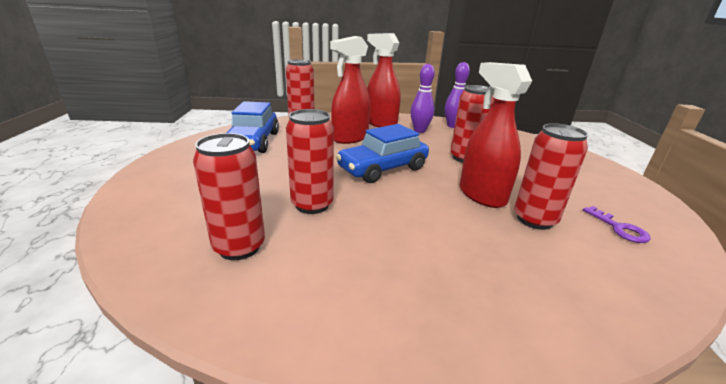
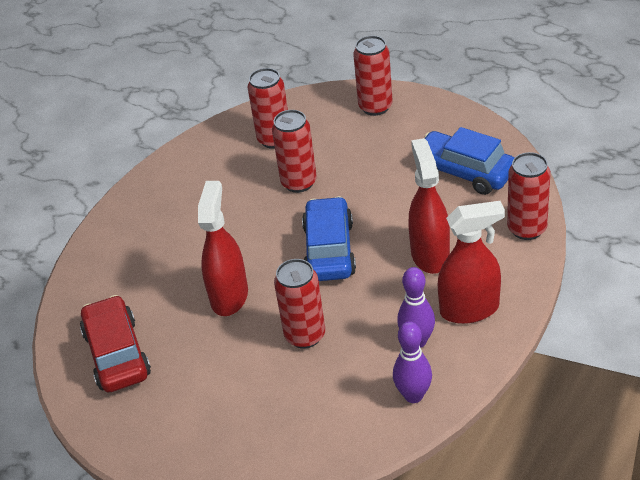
camera: 130 degrees right, 15 degrees up
(481, 195) = (229, 296): red spray bottle -> red spray bottle turned 90 degrees counterclockwise
(534, 219) = (172, 306): red can -> red can (375, 107)
(619, 228) = (117, 354): purple key -> red car

